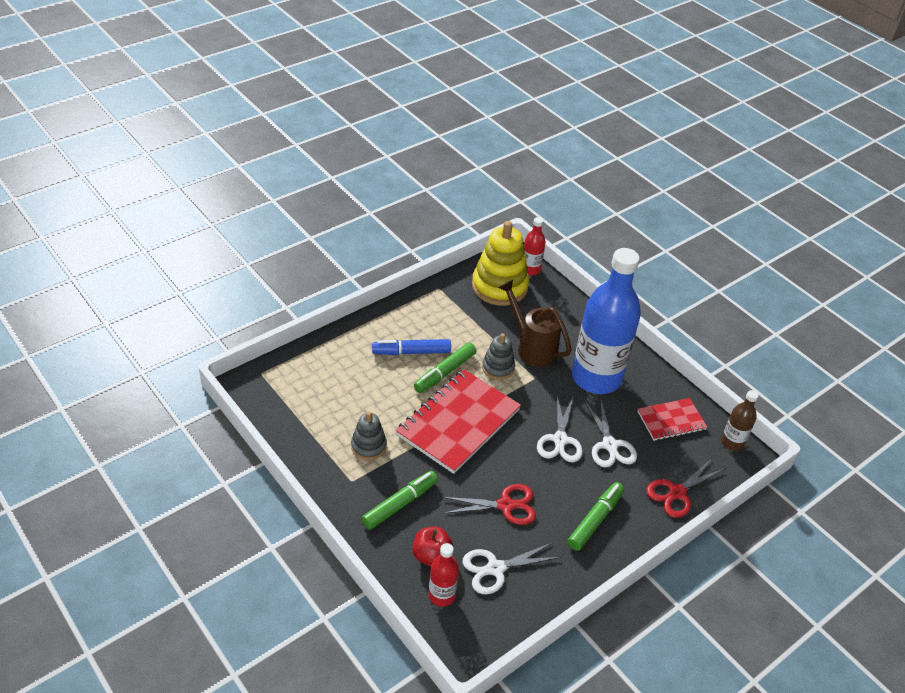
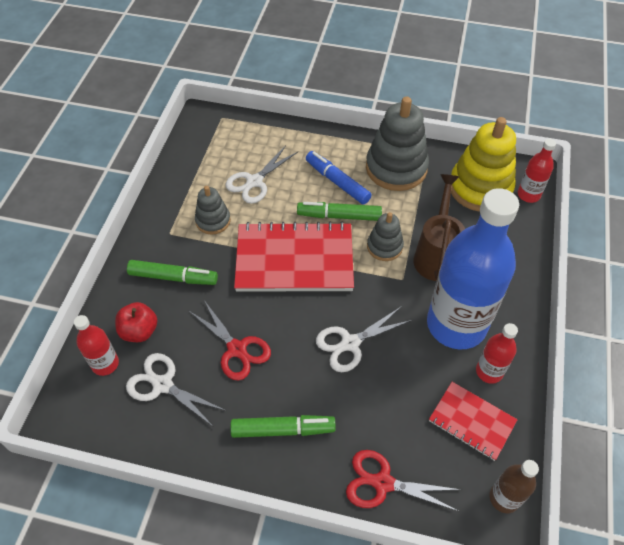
camera: 55 degrees right, 10 degrees up
(434, 313) = (396, 168): none -> grey stacking toy
(609, 445) = (384, 386): white scissors -> white scissors (254, 181)
(644, 387) = (489, 371): none -> red bottle

